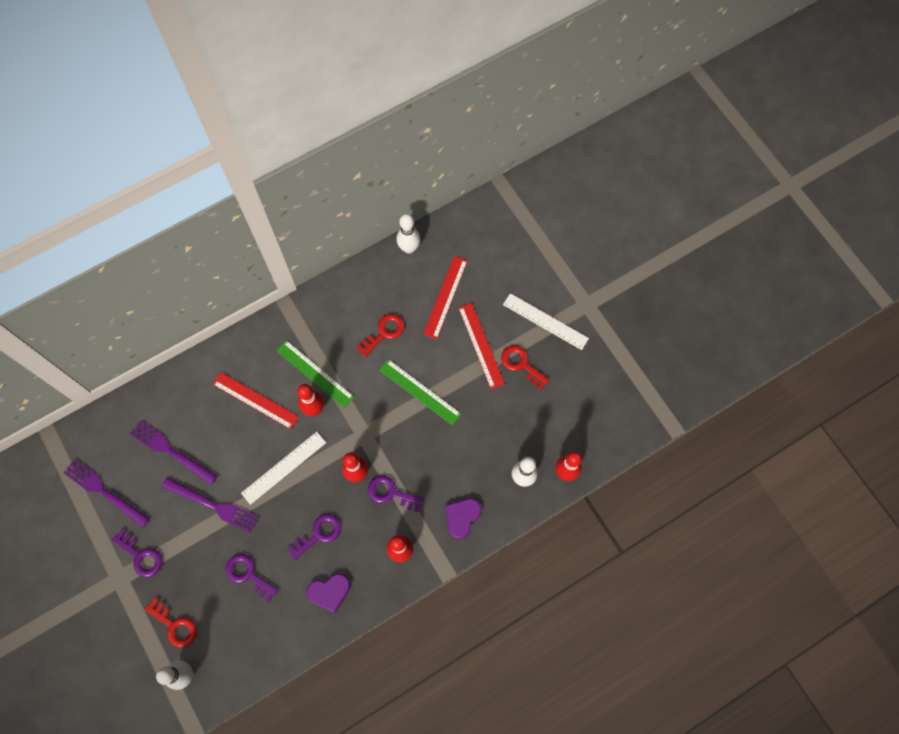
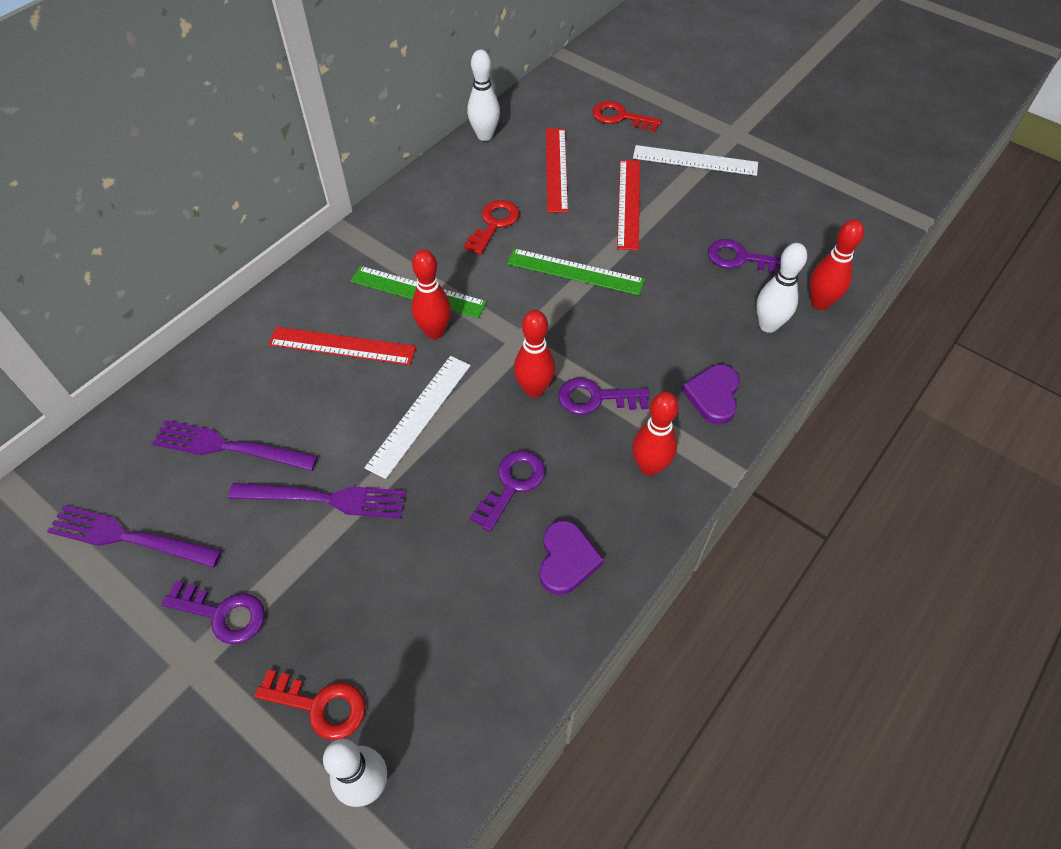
camera: 20 degrees left, 15 degrees down
(248, 575) = (421, 579): purple key -> purple key (740, 258)
(329, 592) = (566, 559): purple heart -> purple heart turned 45 degrees counterclockwise
(481, 345) = (629, 203): red ruler -> red ruler turned 45 degrees clockwise
(521, 364) = (691, 209): red key -> red key (620, 117)

